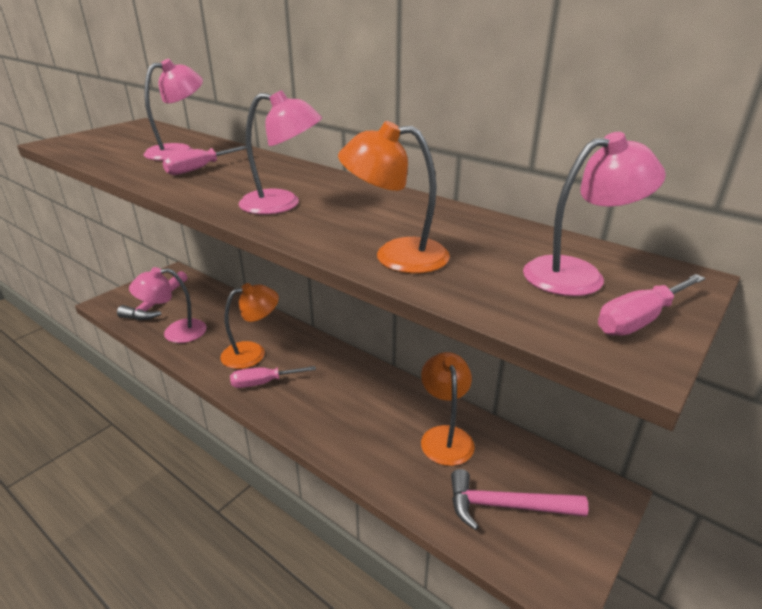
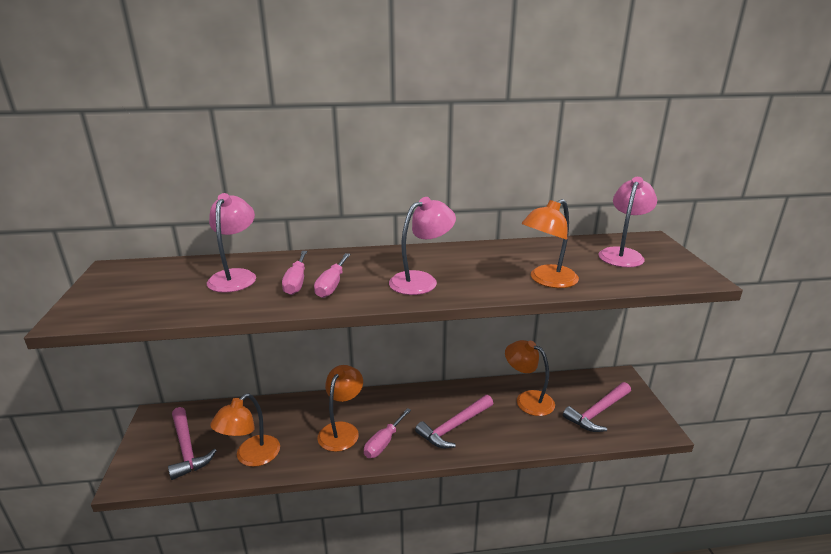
camera: 45 degrees left, 5 degrees down
(175, 332) = (251, 457): pink lamp -> orange lamp
(335, 410) = (454, 427): none -> pink hammer
(639, 320) = (675, 263): pink screwdriver -> pink screwdriver (332, 285)

